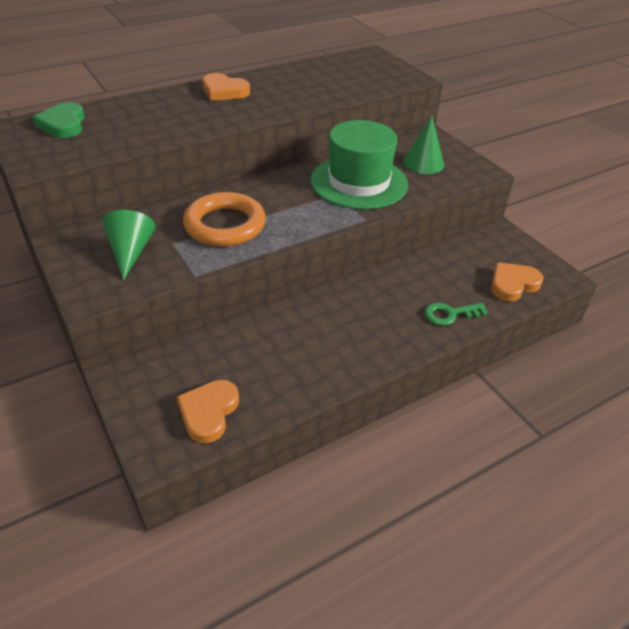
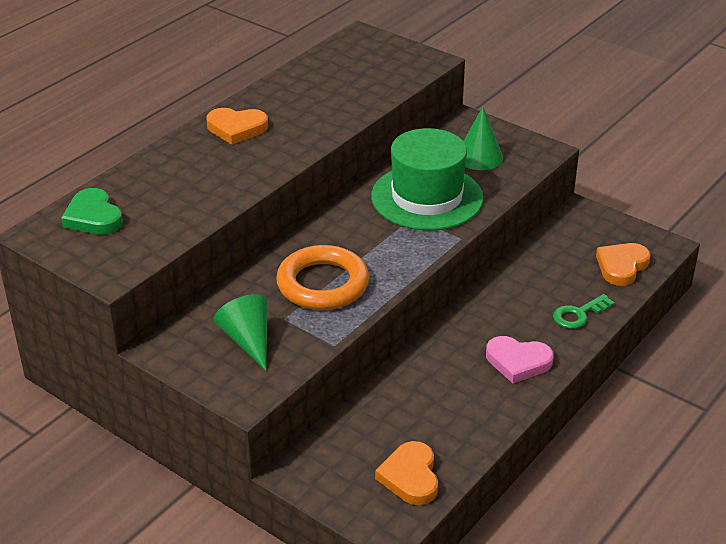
camera: 20 degrees left, 5 degrees down
(371, 339) = (518, 362): none -> pink heart

